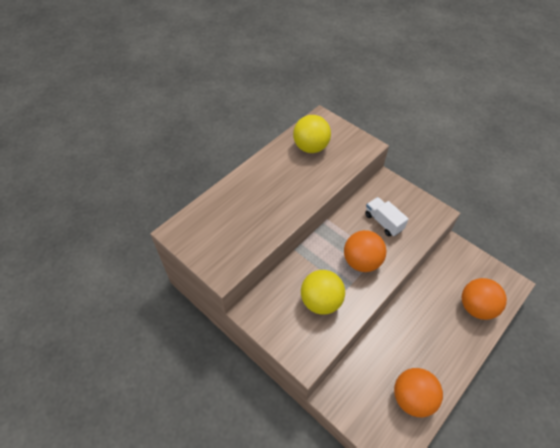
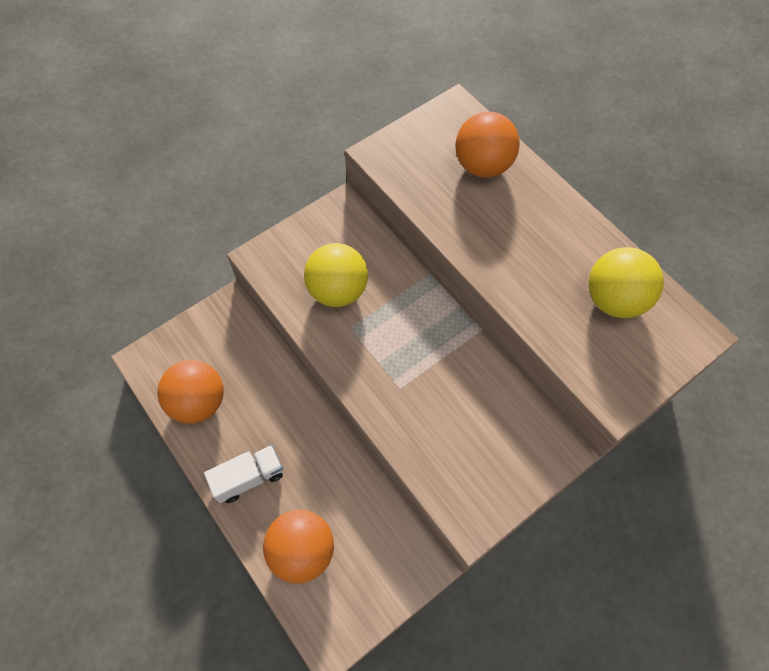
camera: 100 degrees right, 10 degrees up
(361, 261) = (392, 360): orange ball -> orange ball (483, 166)
(383, 222) = (463, 415): white truck -> white truck (249, 478)

